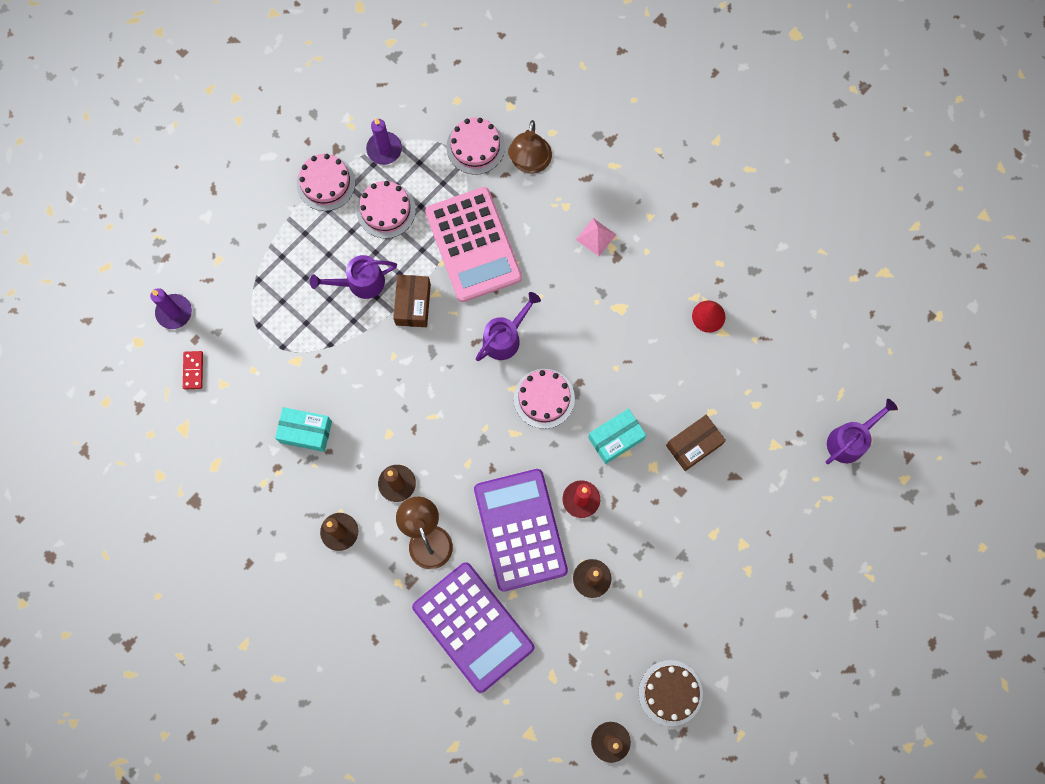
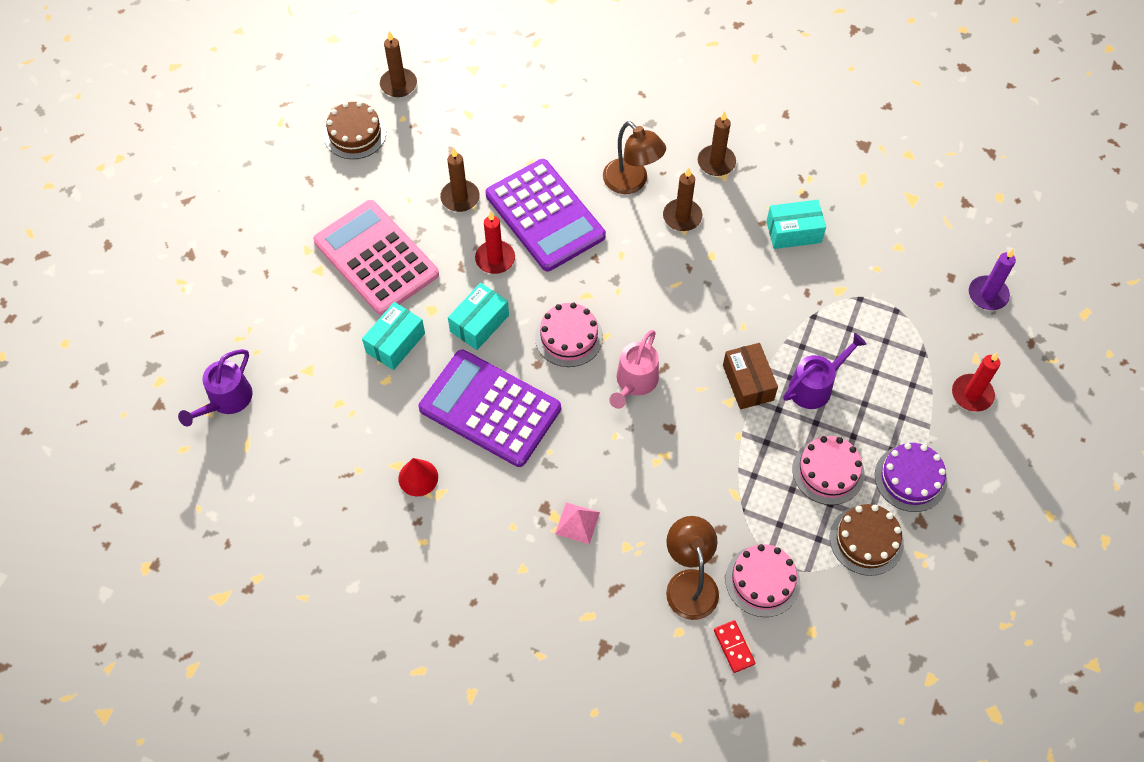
camera: 160 degrees right, 15 degrees down
(193, 370) = (934, 249): red domino -> red domino (734, 647)
(239, 232) = (972, 394): none -> red candle
(326, 183) = (910, 478): pink cake -> purple cake
(384, 149) = (866, 540): purple candle -> brown cake
(473, 245) = (712, 467): pink calculator -> pink calculator (376, 258)
(473, 627) = (556, 129): purple calculator -> purple calculator (490, 409)
(505, 337) = (634, 382): purple watering can -> pink watering can
(693, 445) = (395, 343): brown box -> turquoise box

